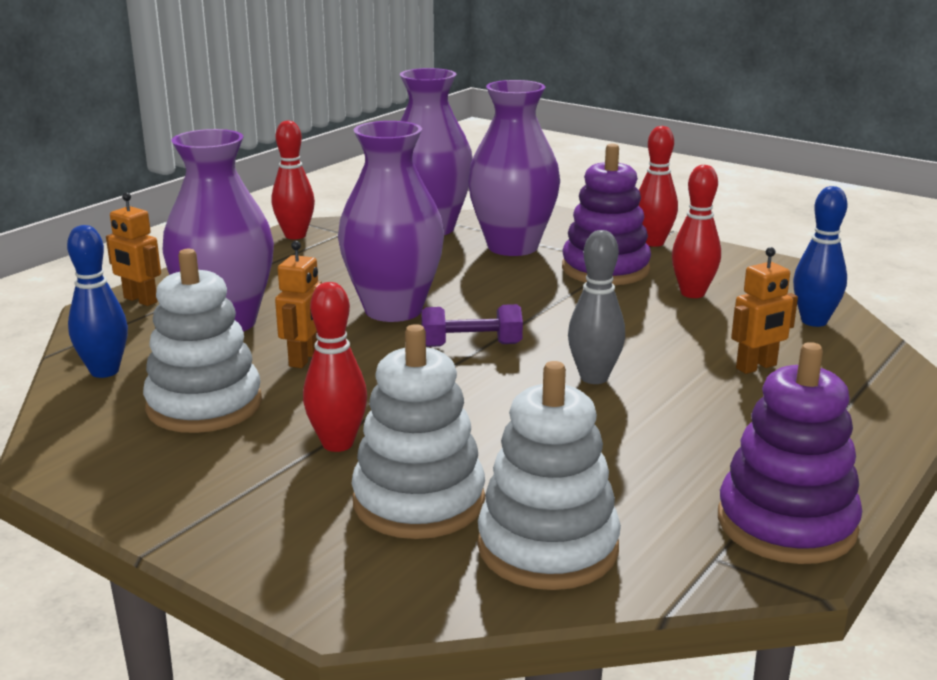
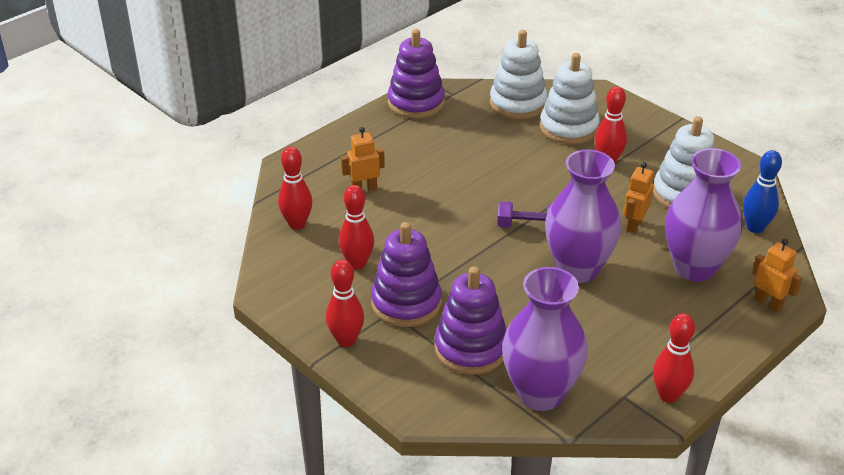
camera: 170 degrees left, 15 degrees up
(512, 247) = (471, 348): purple vase -> purple stacking toy
(594, 377) = (462, 191): grey bowling pin -> none
(814, 321) = (297, 224): blue bowling pin -> red bowling pin

